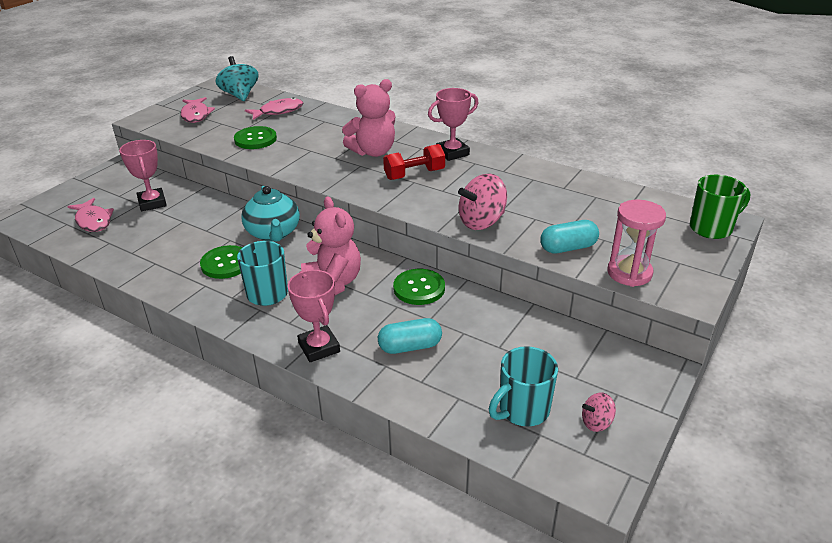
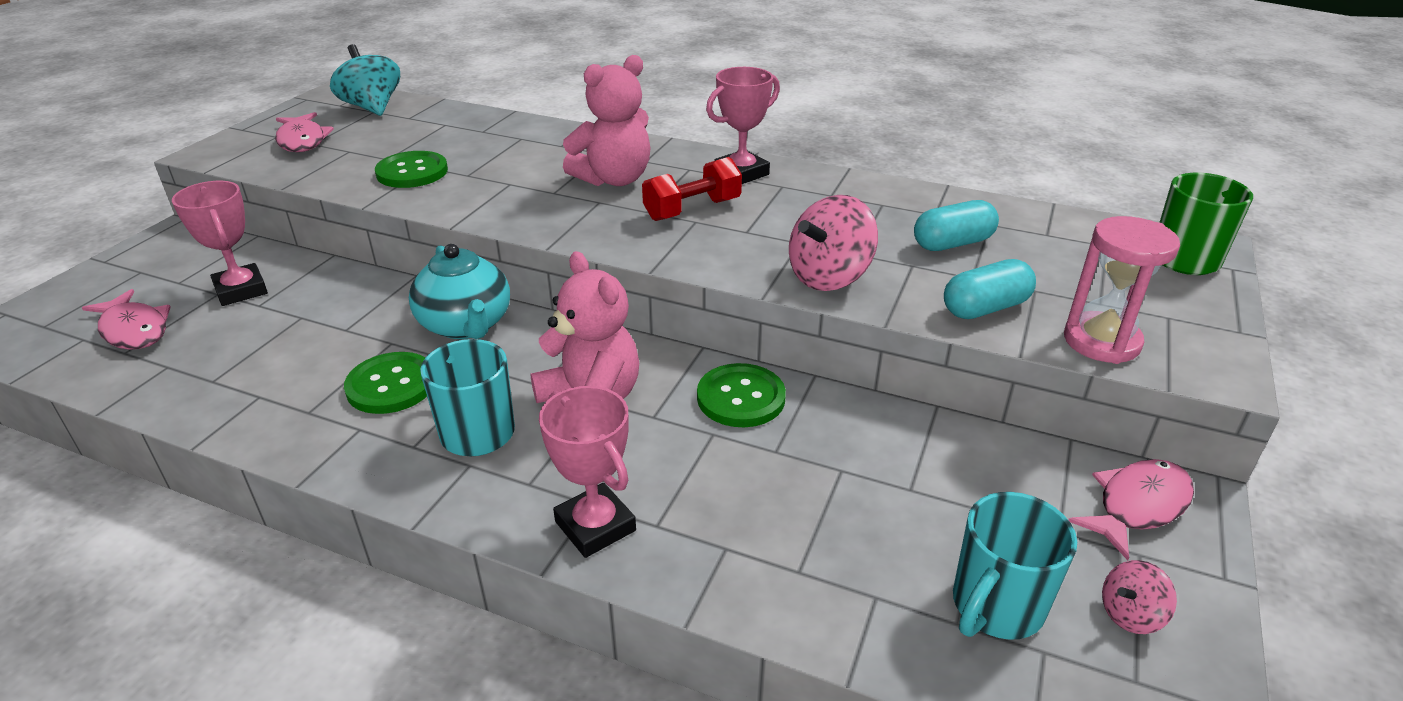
camera: 10 degrees left, 0 degrees up
(278, 111) = (441, 128): pink fish -> pink fish (1137, 506)
(410, 347) = (758, 506): turquoise capsule -> turquoise capsule (952, 243)

